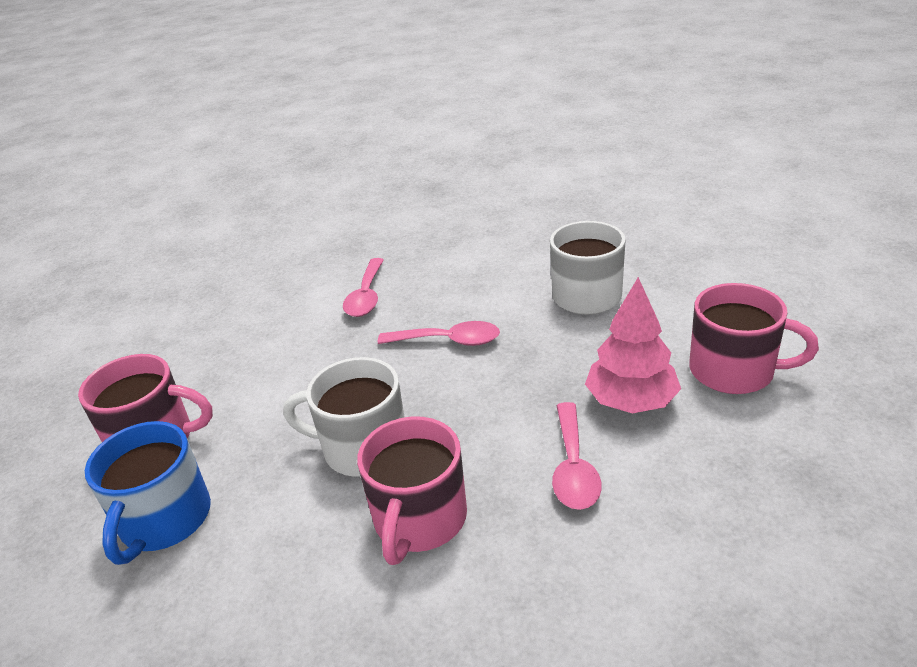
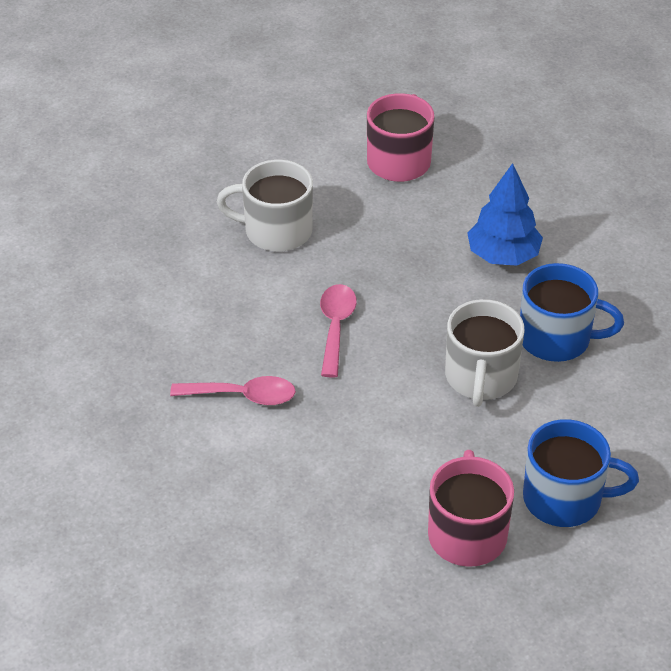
camera: 95 degrees left, 10 degrees up
(419, 519) = (556, 338): pink mug -> blue mug
(573, 467) = (503, 255): pink spoon -> blue tree
(631, 402) = (432, 219): pink tree -> none

